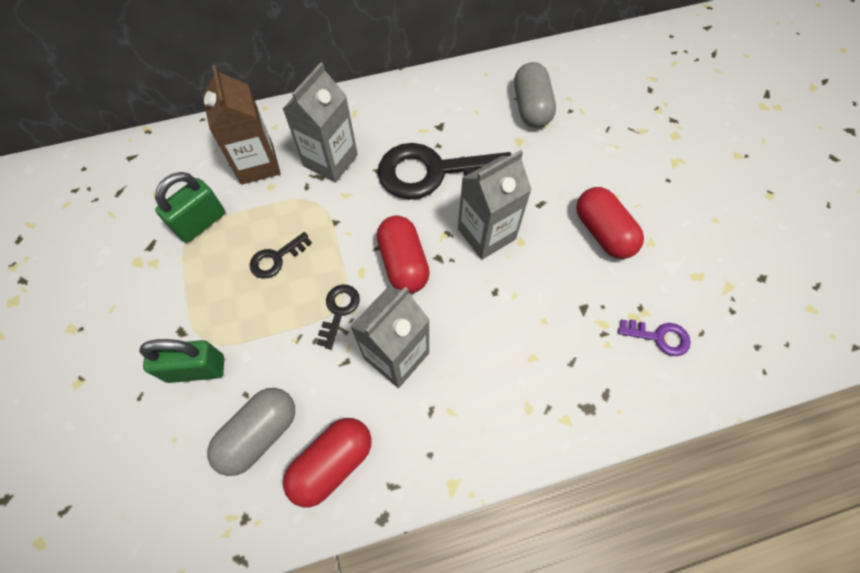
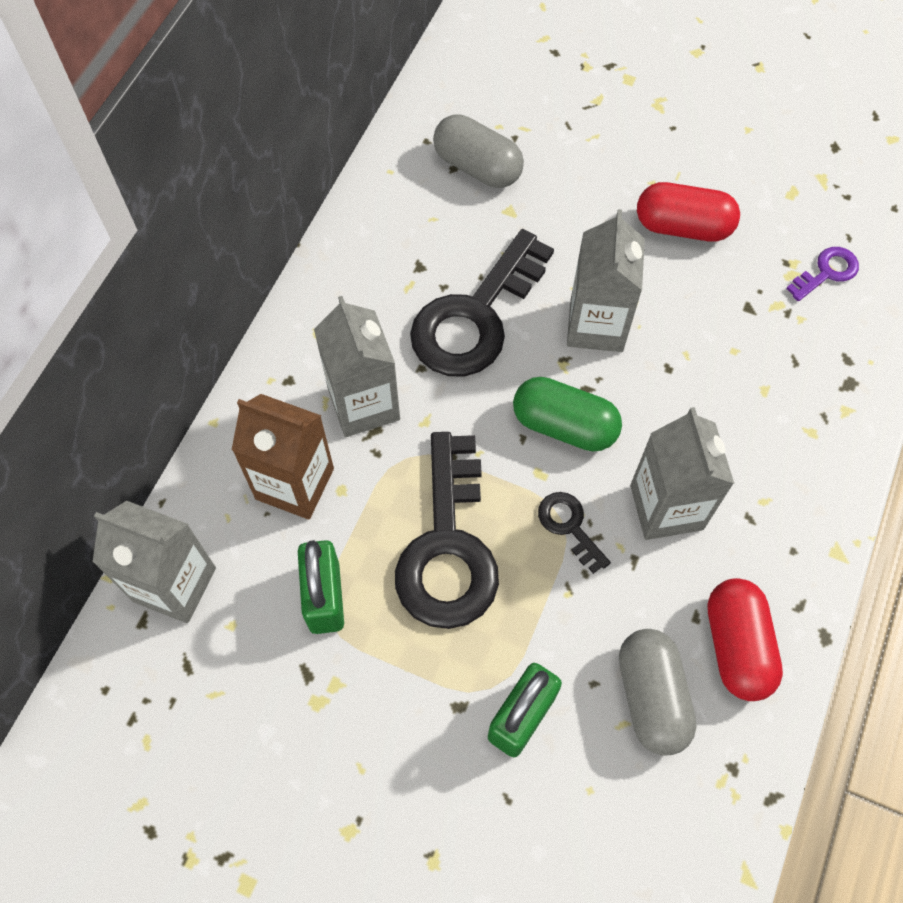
camera: 50 degrees left, 0 degrees up
(160, 155) = (174, 584): none -> grey carton
(276, 258) = (448, 546): black key -> black key, size x2.21
(403, 263) = (564, 425): red capsule -> green capsule

